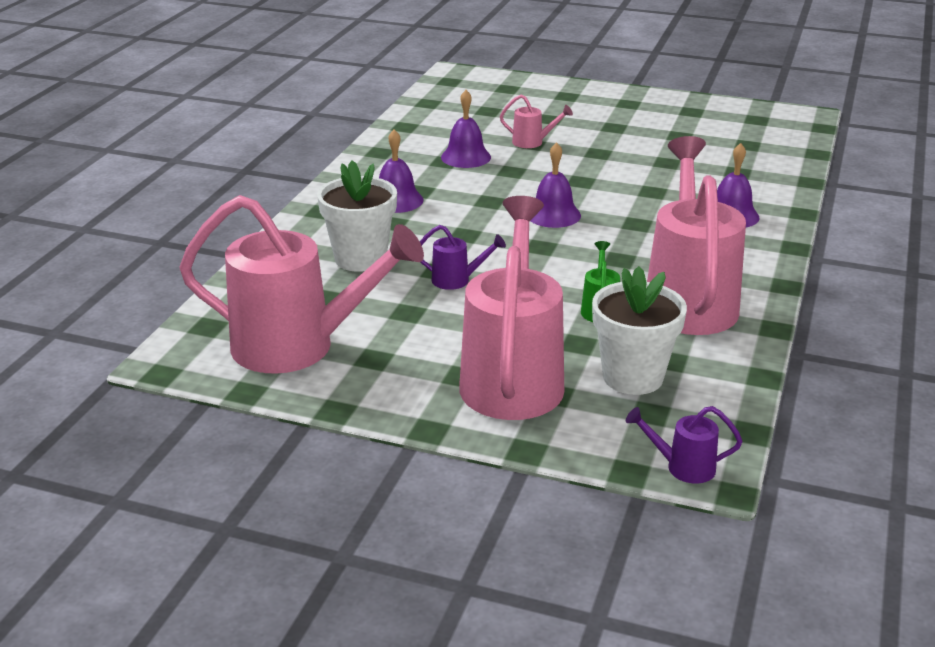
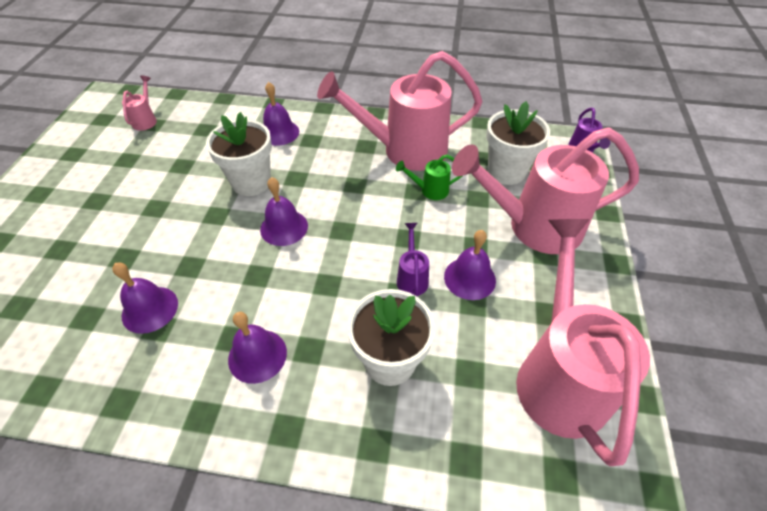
camera: 100 degrees left, 20 degrees up
(443, 315) = (469, 278): none -> purple bell
(532, 142) = (121, 257): pink watering can -> pink watering can (146, 120)
(632, 198) = (251, 182): none -> white flower pot

